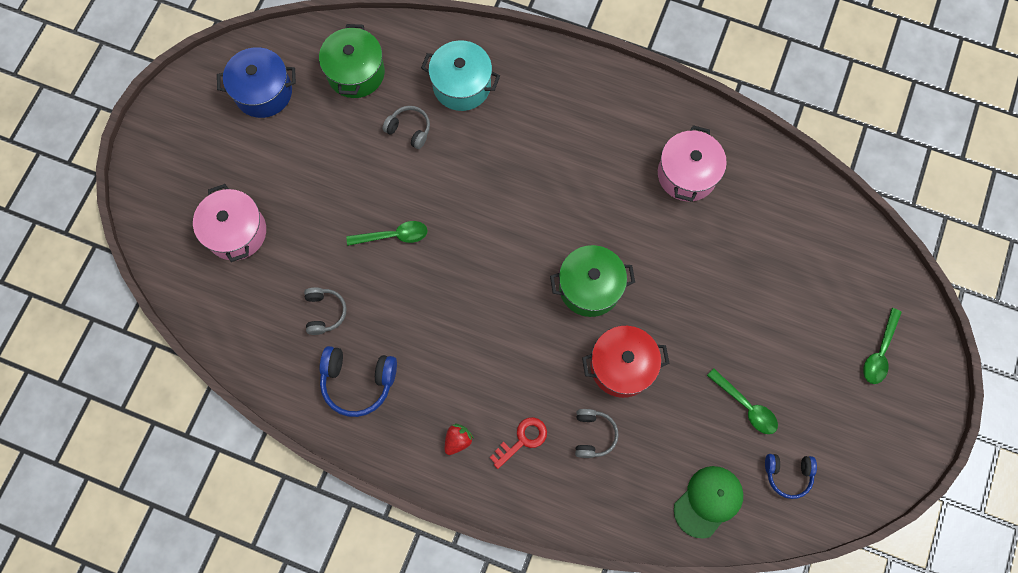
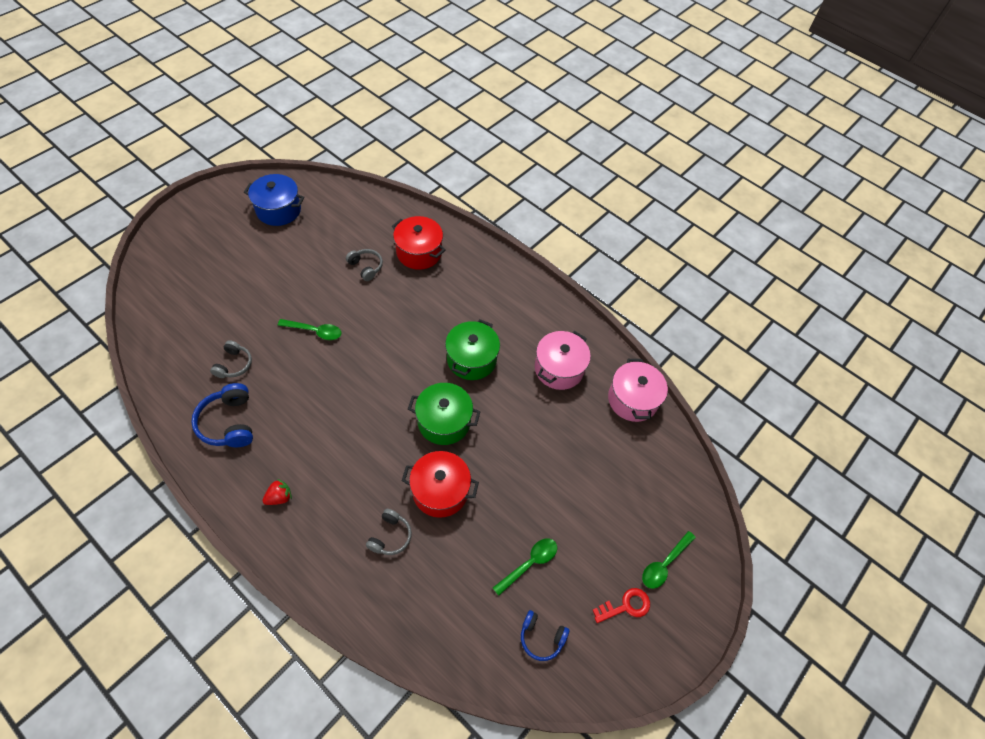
camera: 15 degrees right, 15 degrees down
(236, 232) = (205, 288): pink pot -> pink pot (632, 399)
(356, 73) = (349, 220): green pot -> green pot (471, 359)
(358, 381) = (229, 423): blue headphones -> blue headphones turned 45 degrees clockwise
(461, 85) = (419, 252): turquoise pot -> red pot
(522, 440) = (331, 517): red key -> red key (625, 606)
(708, 501) = (461, 632): green cap -> none
(746, 406) = (529, 563): green spoon -> green spoon turned 105 degrees counterclockwise

